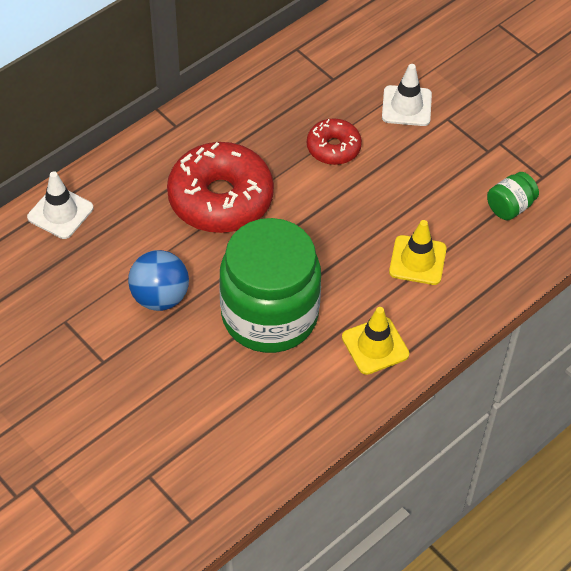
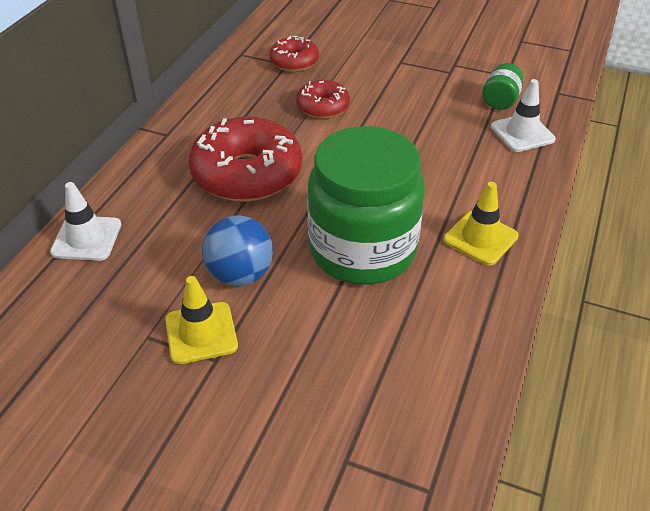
camera: 25 degrees left, 10 degrees down
(342, 79) = (294, 62): none -> red donut
(406, 106) = (361, 63): white traffic cone -> white traffic cone (522, 133)
(417, 260) = (460, 160): yellow traffic cone -> yellow traffic cone (201, 333)

